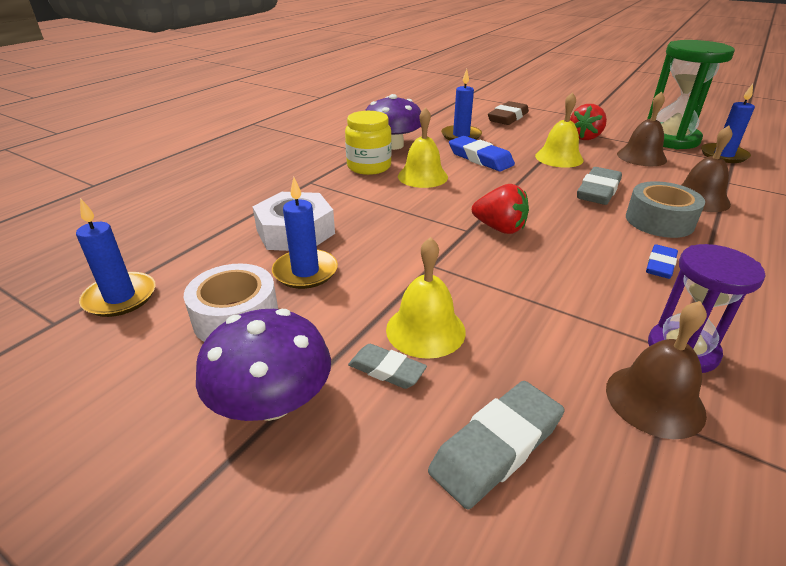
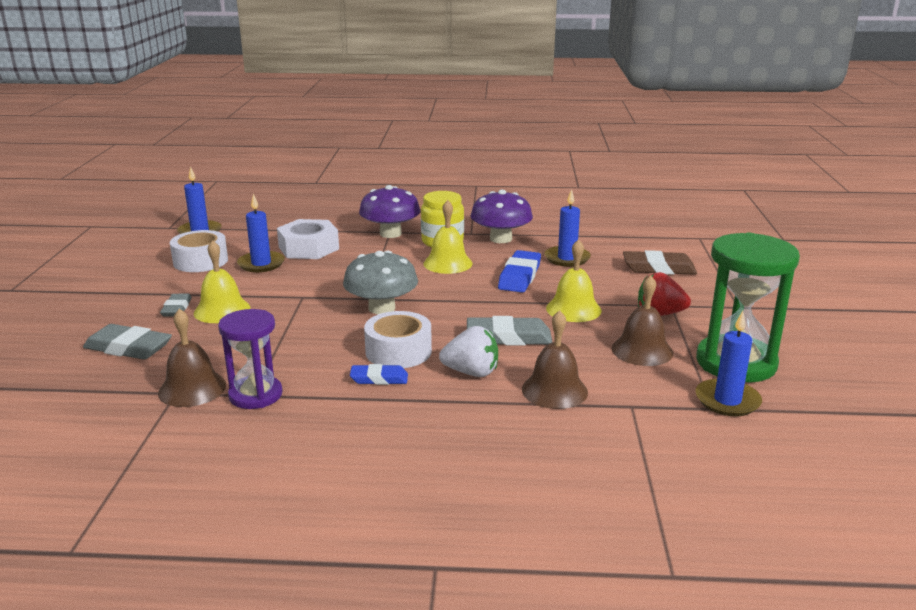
camera: 60 degrees right, 10 degrees down
(272, 402) = (136, 289): purple mushroom -> purple mushroom (390, 233)
(499, 228) = (381, 308): red strawberry -> grey mushroom
(604, 242) = (398, 351): none -> white tape
(659, 221) = (471, 372): grey tape -> white strawberry

